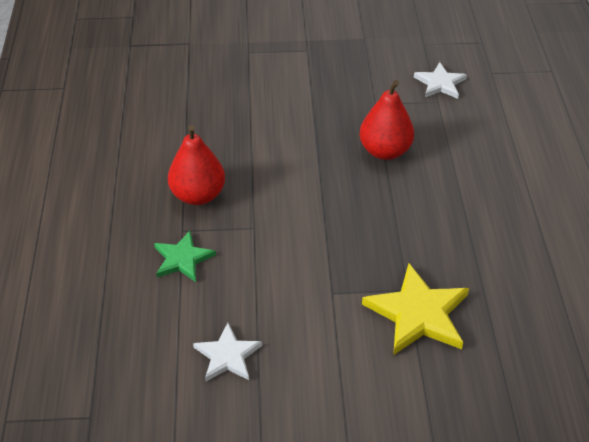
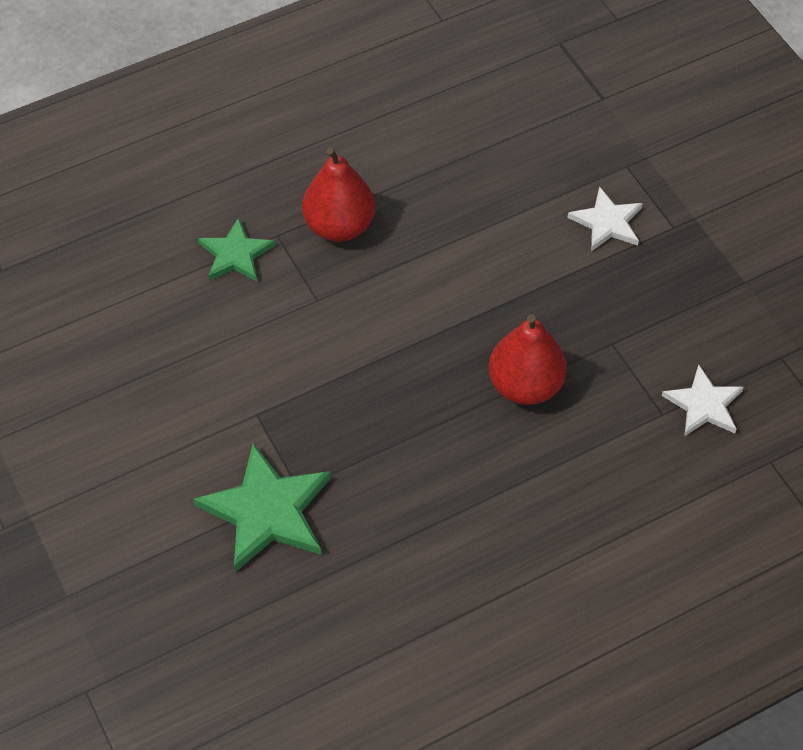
camera: 65 degrees right, 10 degrees up
(228, 356) = (124, 351): white star -> white star (607, 222)
(418, 313) = (267, 511): yellow star -> green star

